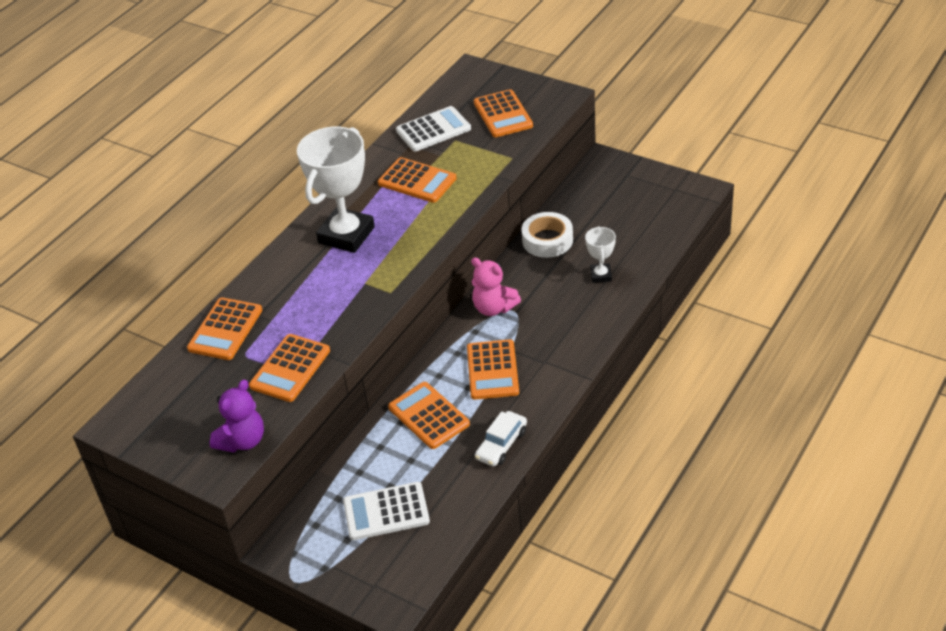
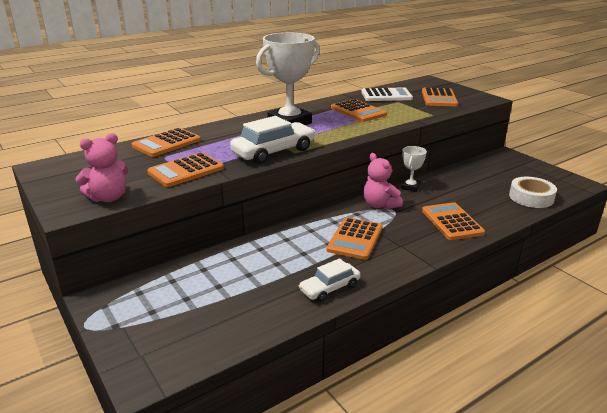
camera: 20 degrees right, 15 degrees down
(242, 441) = (108, 198): purple teddy bear -> pink teddy bear
(365, 300) = (273, 152): none -> white car
(386, 512) = (200, 303): white calculator -> none
(429, 416) = (285, 251): orange calculator -> orange calculator (452, 222)
(547, 240) = (442, 181): white tape -> white tape (531, 197)
(600, 275) = (475, 209): white trophy -> white trophy (410, 187)

